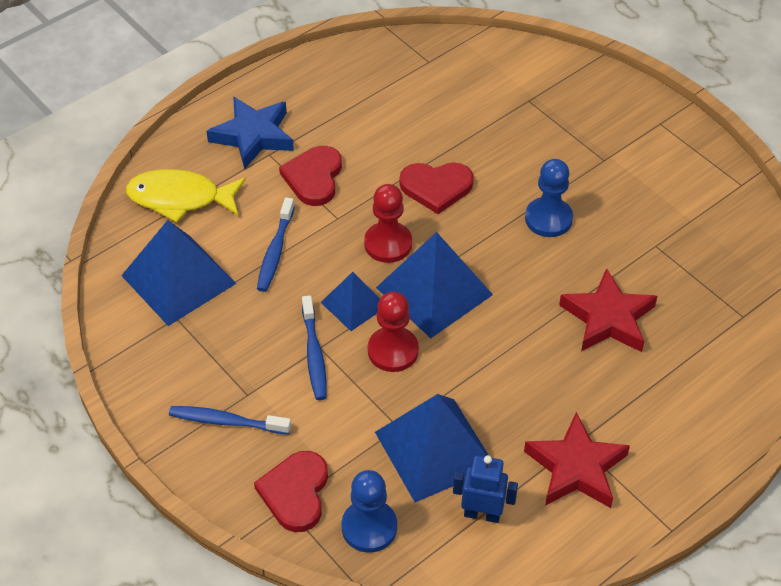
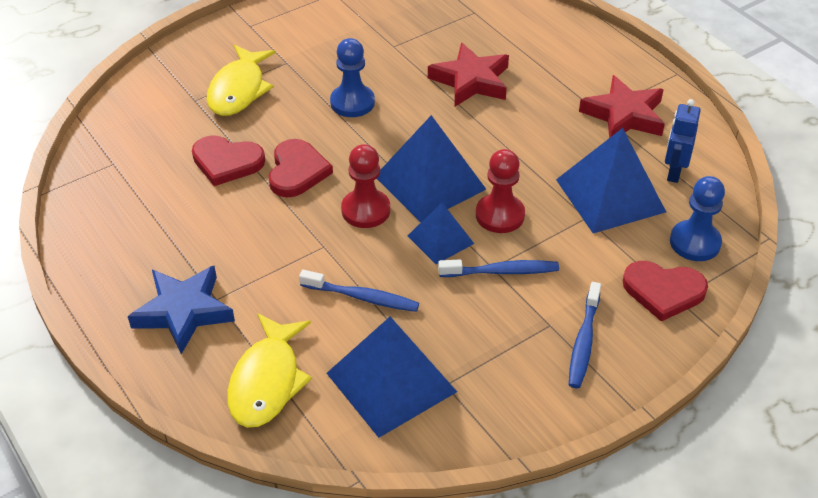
camera: 85 degrees left, 5 degrees down
(314, 178) = (262, 262): red heart -> red heart (227, 162)
(550, 129) = (239, 90): none -> yellow fish

